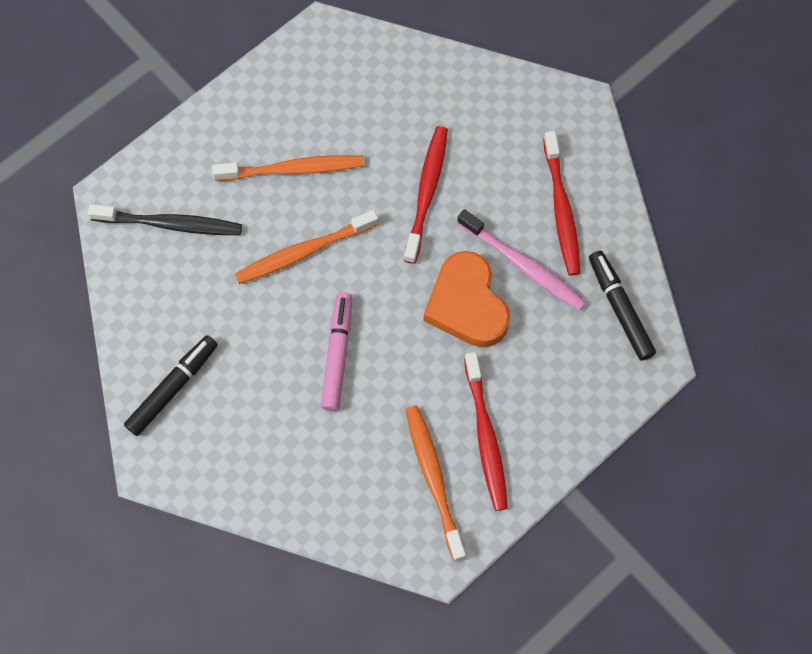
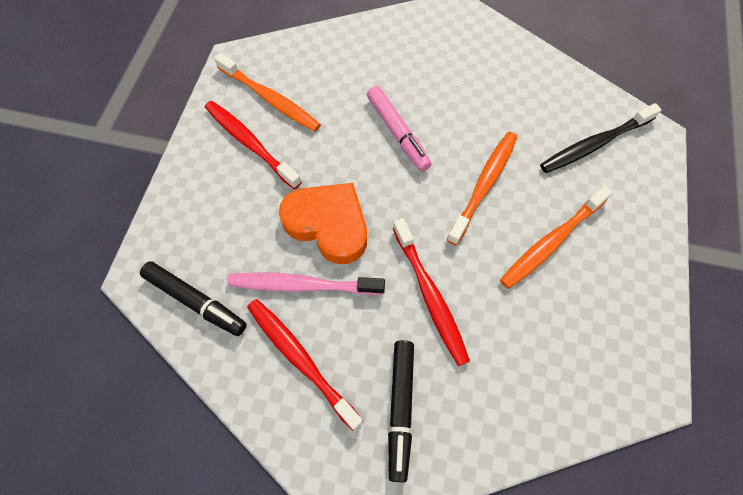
camera: 145 degrees right, 5 degrees down
(173, 387) = (486, 53): black marker -> black marker (401, 409)

